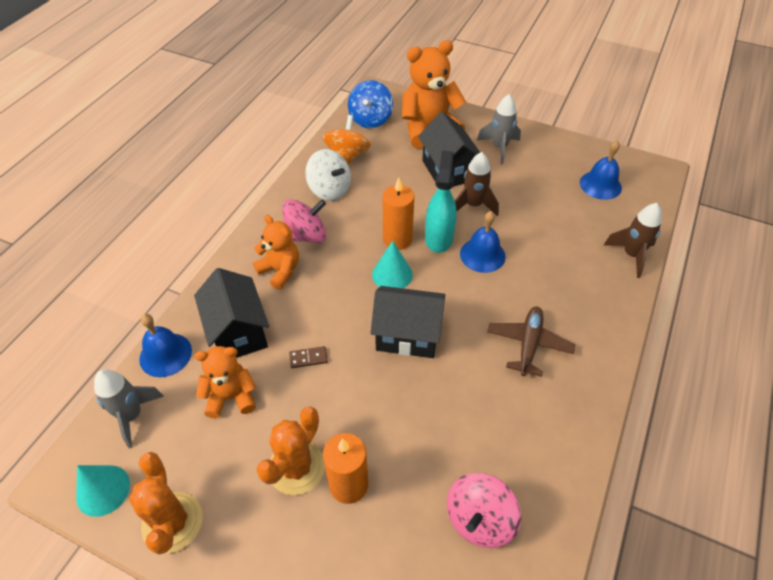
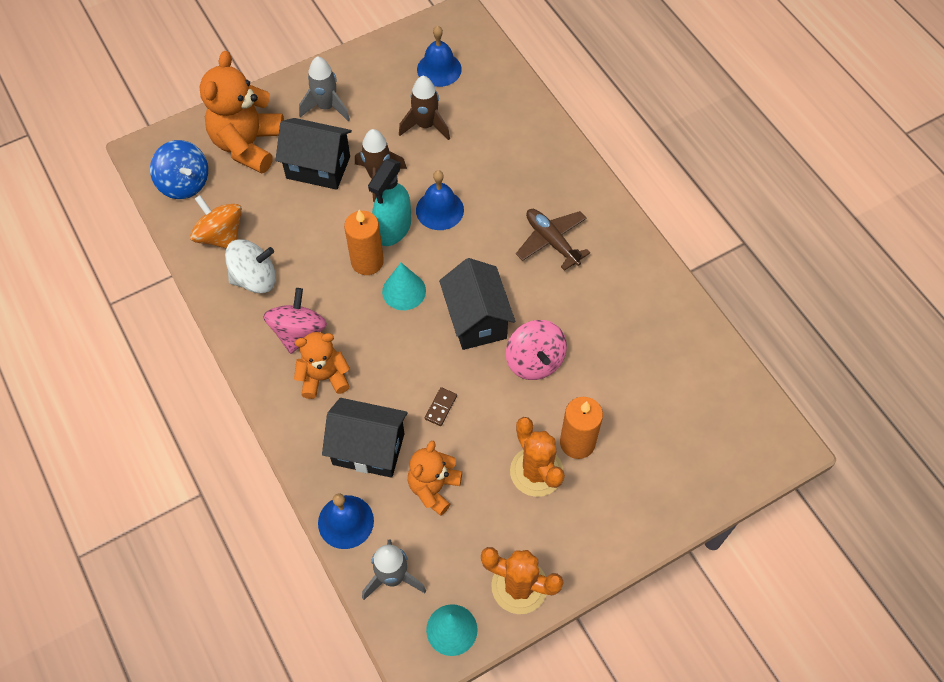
camera: 55 degrees left, 10 degrees up
(407, 335) = (476, 319): black house -> black house turned 60 degrees counterclockwise
(439, 238) = (393, 229): turquoise spray bottle -> turquoise spray bottle turned 105 degrees counterclockwise
(479, 519) = (663, 373): pink spinning top -> pink spinning top (534, 361)
(631, 255) = (528, 109): brown rocket -> brown rocket (426, 125)

